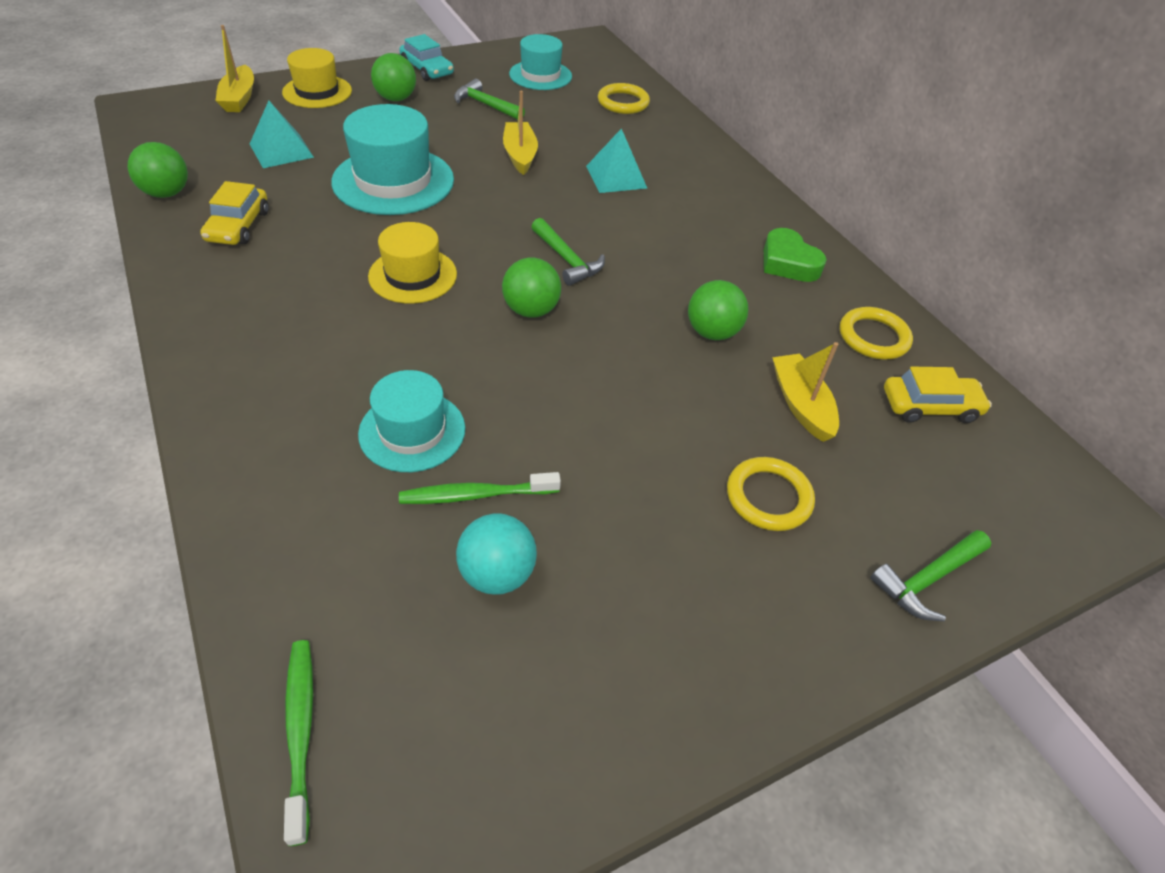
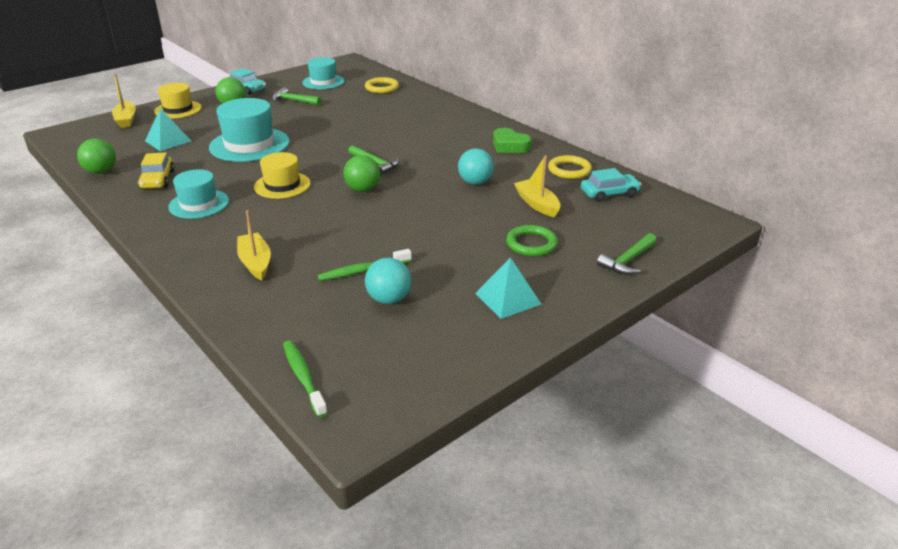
camera: 10 degrees left, 15 degrees down
(412, 431) = (313, 251): turquoise hat -> turquoise hat (199, 204)
(520, 155) = (326, 121): yellow boat -> yellow boat (255, 263)
(616, 177) = (391, 123): turquoise pyramid -> turquoise pyramid (508, 298)
(712, 332) = (475, 182): green ball -> turquoise ball
(768, 497) = (531, 244): yellow ring -> green ring
(930, 406) = (609, 193): yellow car -> turquoise car

